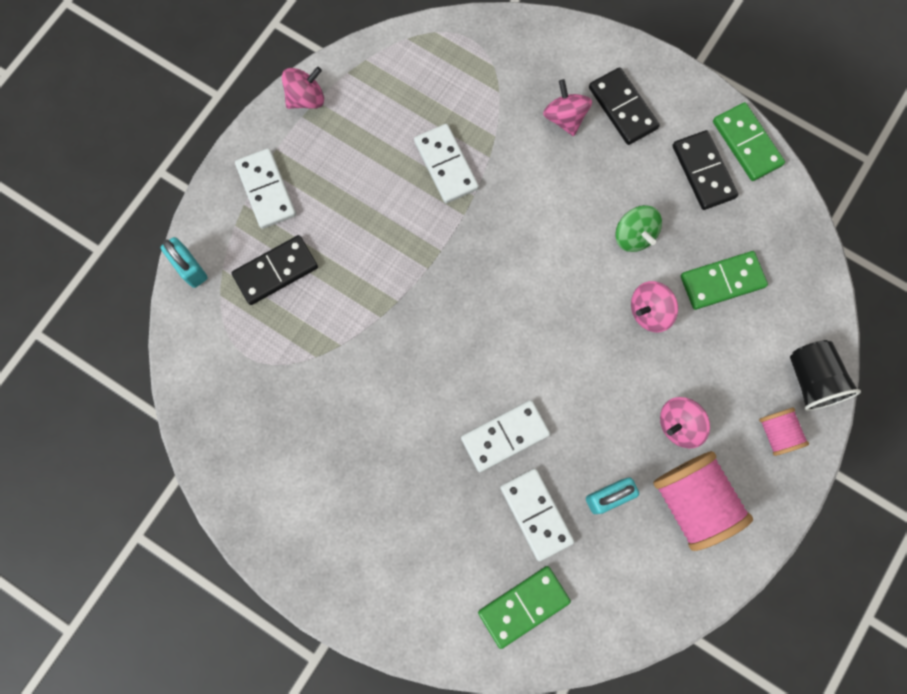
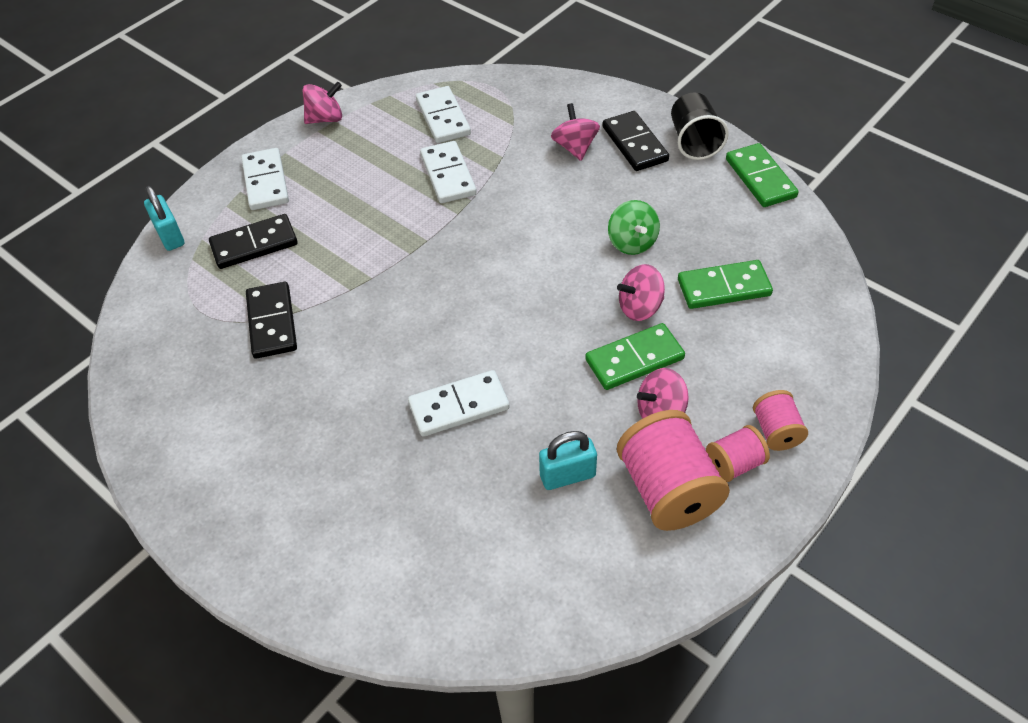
camera: 10 degrees right, 25 degrees down
(523, 606) = (445, 580): green domino -> green domino (634, 359)
(536, 514) = (479, 485): white domino -> white domino (443, 117)
(703, 172) = (712, 197): black domino -> black domino (272, 322)
(744, 470) = (734, 464): none -> pink spool
(811, 379) = (820, 383): black cup -> black cup (694, 141)

